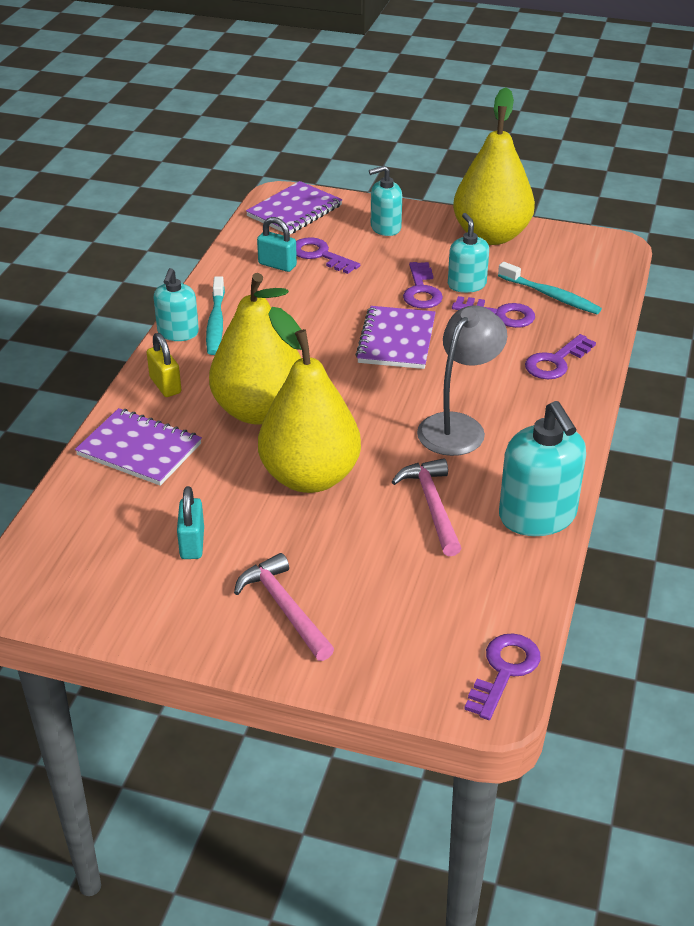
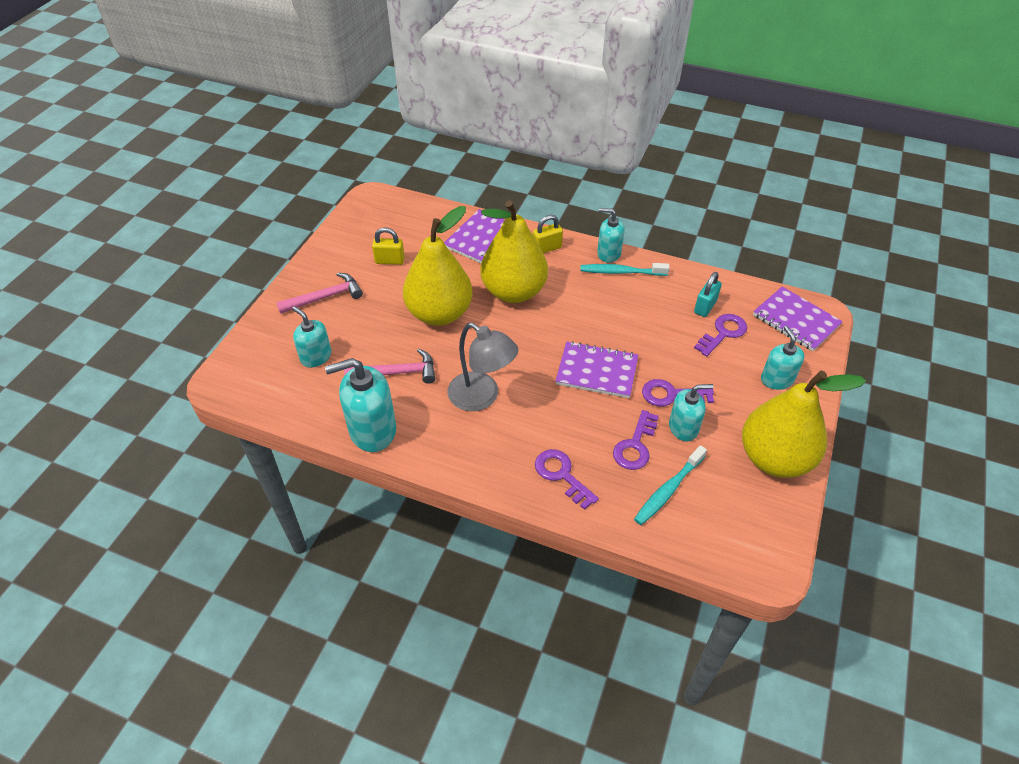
camera: 95 degrees right, 10 degrees up
(192, 543) = (390, 261): turquoise padlock -> yellow padlock
(417, 596) = (316, 357): none -> turquoise soap dispenser
(504, 670) = (241, 391): purple key -> none

